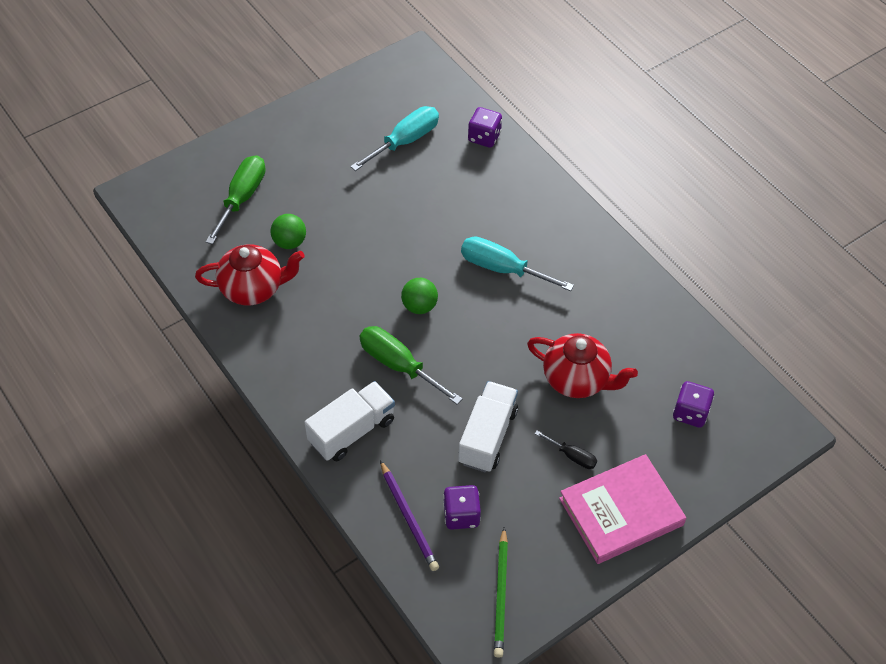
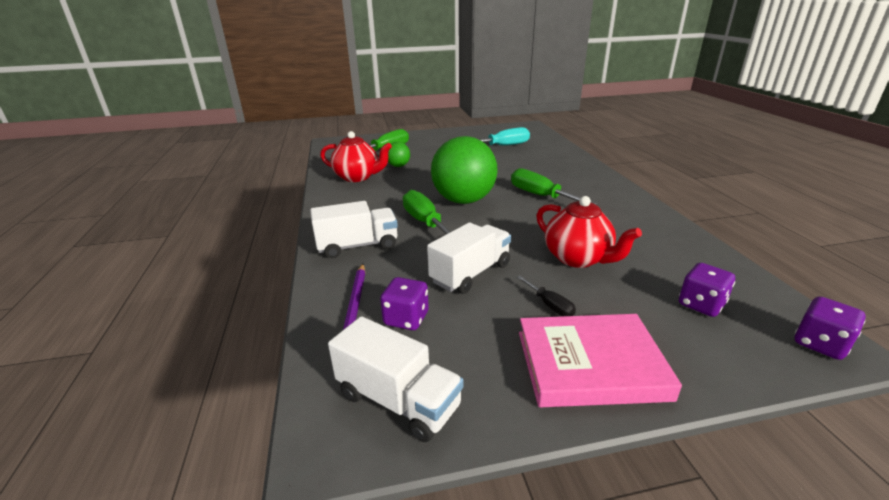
camera: 25 degrees right, 25 degrees down
(419, 306) = (464, 200): green ball -> green ball, size x2.18
(484, 137) = (557, 150): purple dice -> purple dice (820, 344)
(501, 595) = (398, 400): green pencil -> white truck
(502, 269) = (540, 196): turquoise screwdriver -> green screwdriver

